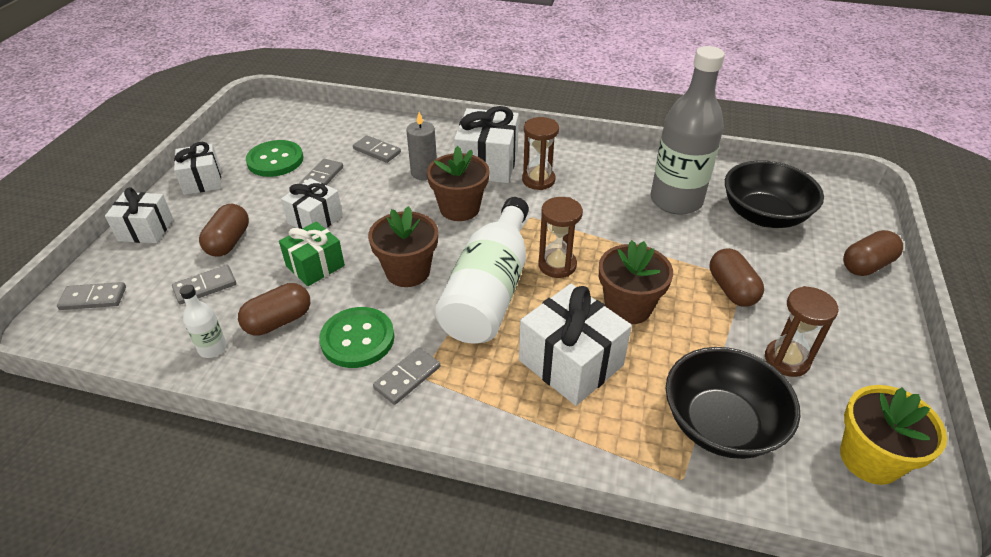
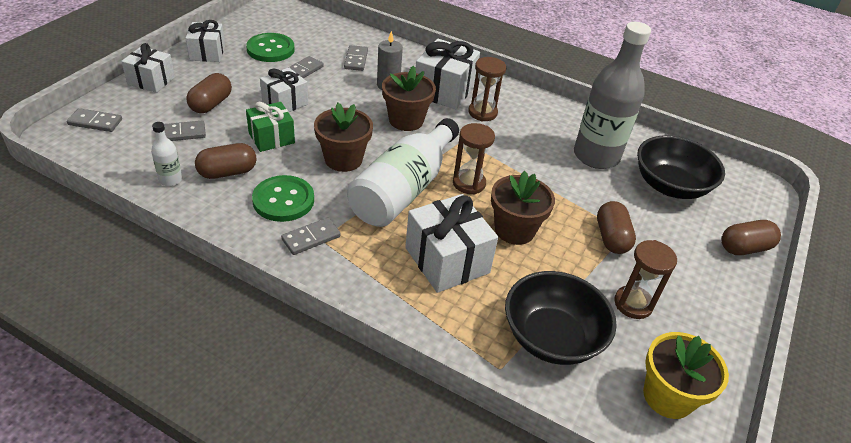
camera: 10 degrees right, 0 degrees up
(377, 151) = (356, 60): grey domino -> grey domino turned 45 degrees clockwise

